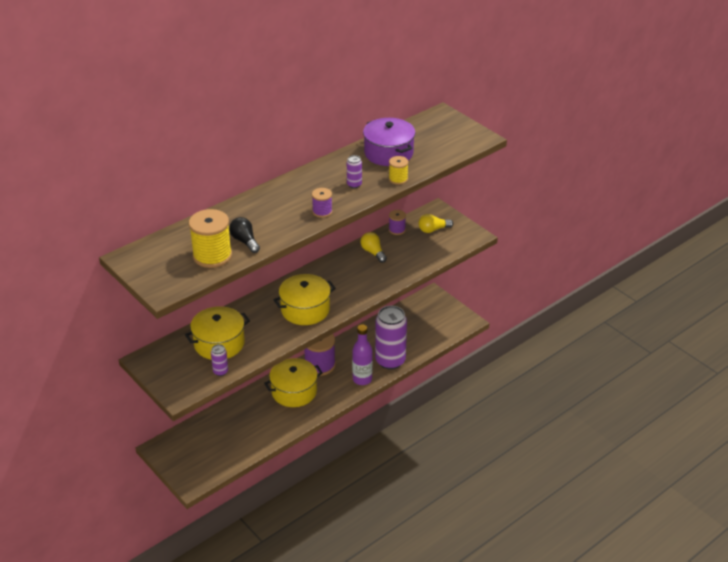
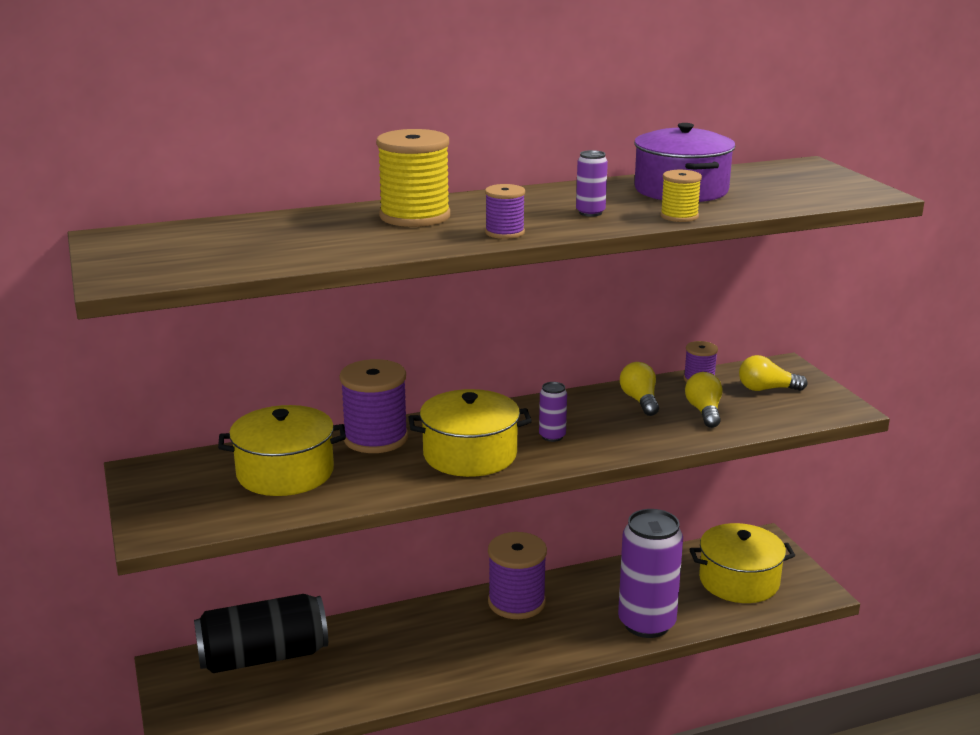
camera: 20 degrees right, 15 degrees down
(205, 429) = (263, 657): none -> black can
(212, 256) = (254, 253): yellow spool -> yellow spool (415, 216)
(220, 371) = (255, 513): purple can -> purple can (552, 436)
(245, 241) = (330, 246): black light bulb -> none
(251, 310) = (375, 438): none -> purple spool
(294, 391) = (450, 633): yellow pot -> yellow pot (739, 581)
(362, 379) = (581, 641): purple bottle -> none
(408, 253) = (704, 412): none -> yellow light bulb

